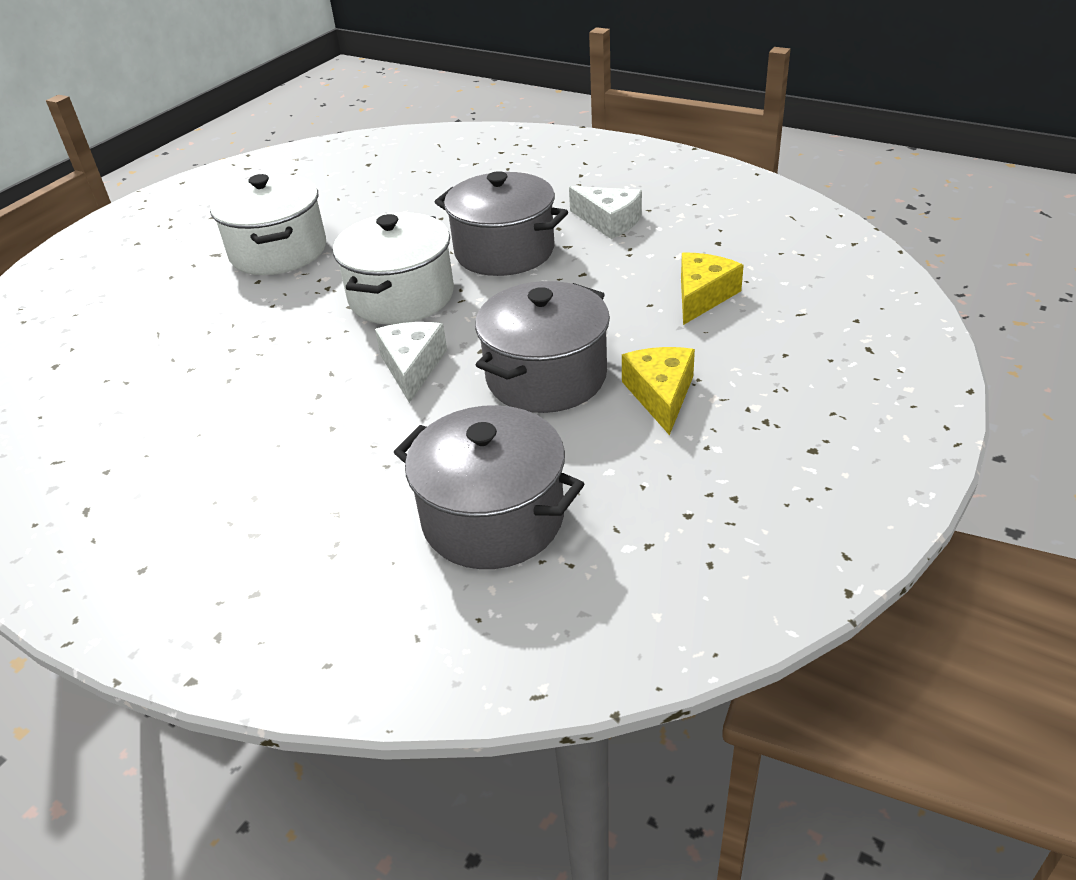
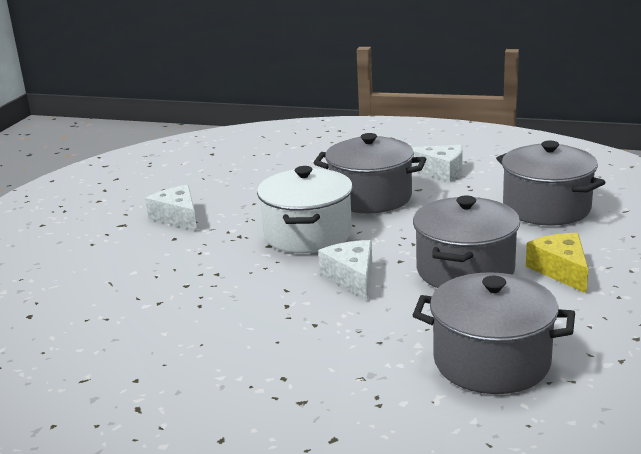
camera: 15 degrees left, 15 degrees down
(278, 251) = (178, 217): white pot -> white cheese
(702, 296) = (546, 208): yellow cheese -> grey pot

